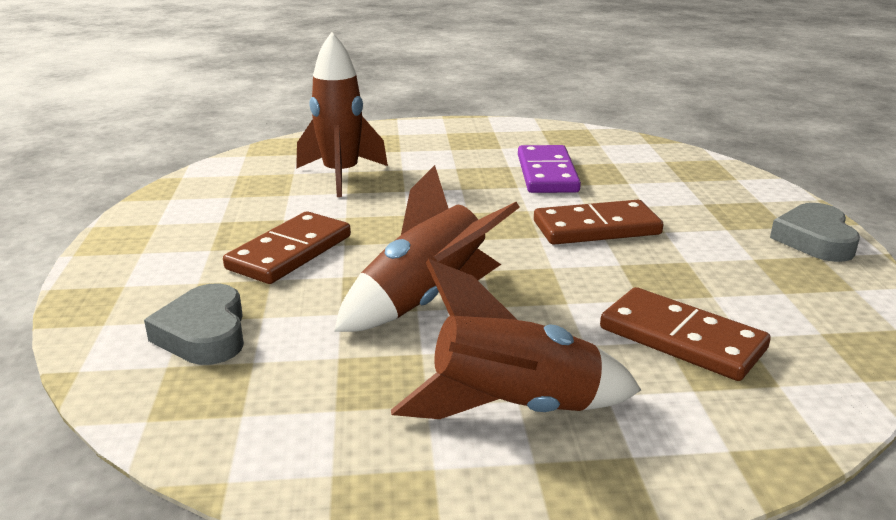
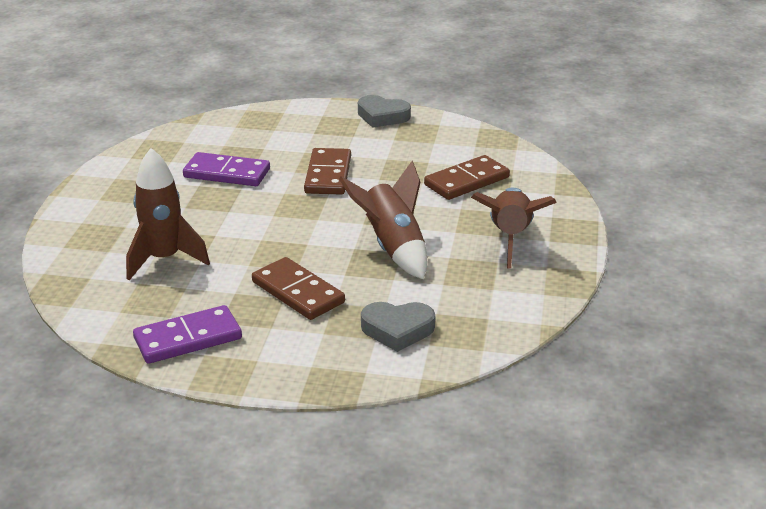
camera: 75 degrees left, 5 degrees up
(187, 211) = (188, 338): none -> purple domino

